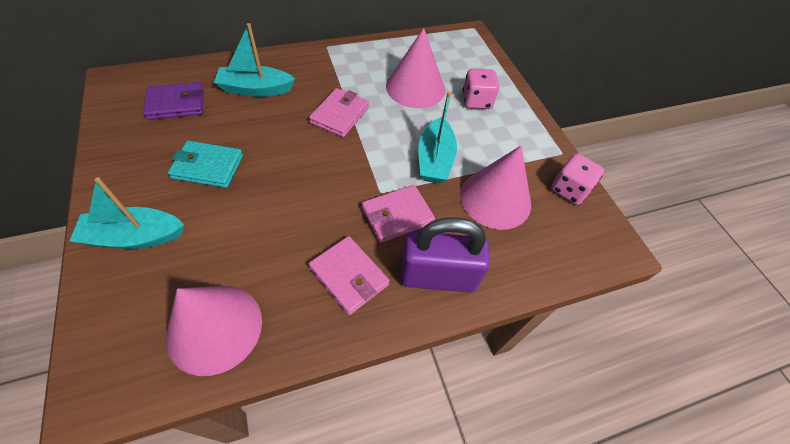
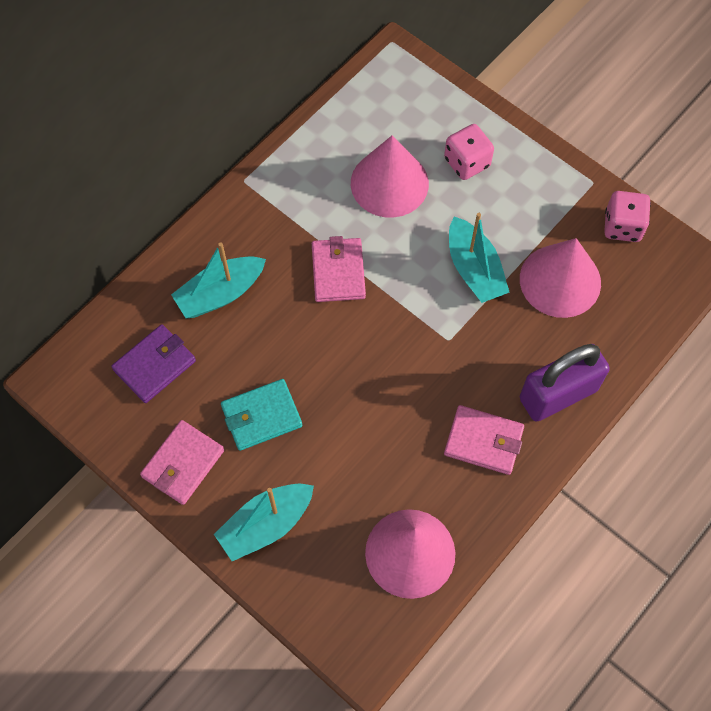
camera: 25 degrees left, 10 degrees up
(397, 215) = (482, 356): pink wallet -> pink wallet (183, 463)

